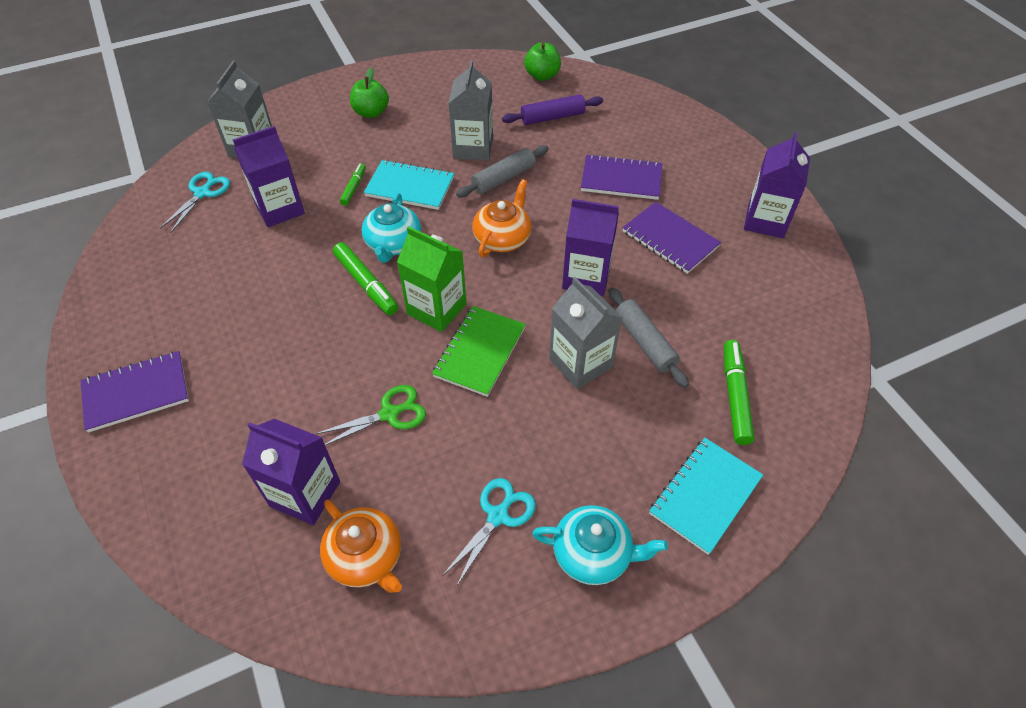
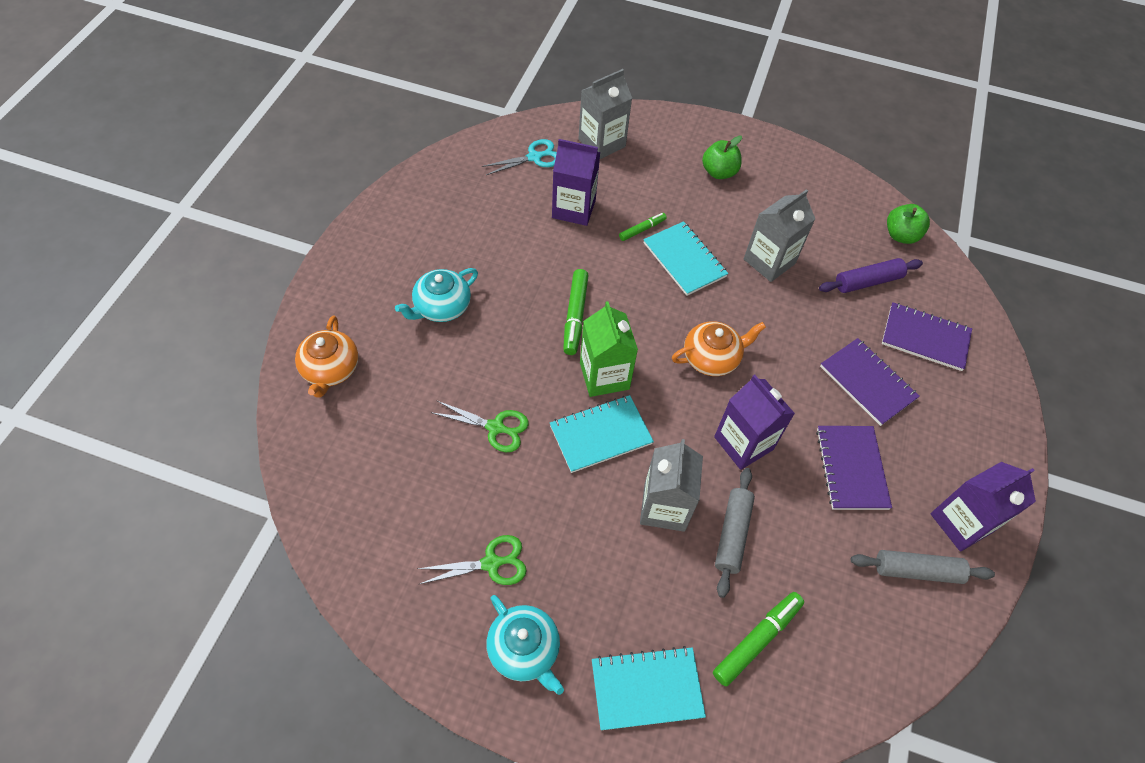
camera: 40 degrees right, 5 degrees up
(136, 393) = (364, 280): purple notebook -> purple notebook (925, 338)
(305, 494) = (393, 437): purple carton -> none
(366, 557) = (387, 512): orange teapot -> orange teapot (330, 369)
(393, 244) = (625, 298): turquoise teapot -> turquoise teapot (441, 307)
(480, 352) = (600, 435): green notebook -> turquoise notebook
(498, 515) = (491, 563): turquoise scissors -> green scissors
(503, 178) = (766, 307): grey rolling pin -> grey rolling pin (917, 570)
(552, 117) = (867, 281): purple rolling pin -> purple rolling pin turned 45 degrees counterclockwise

